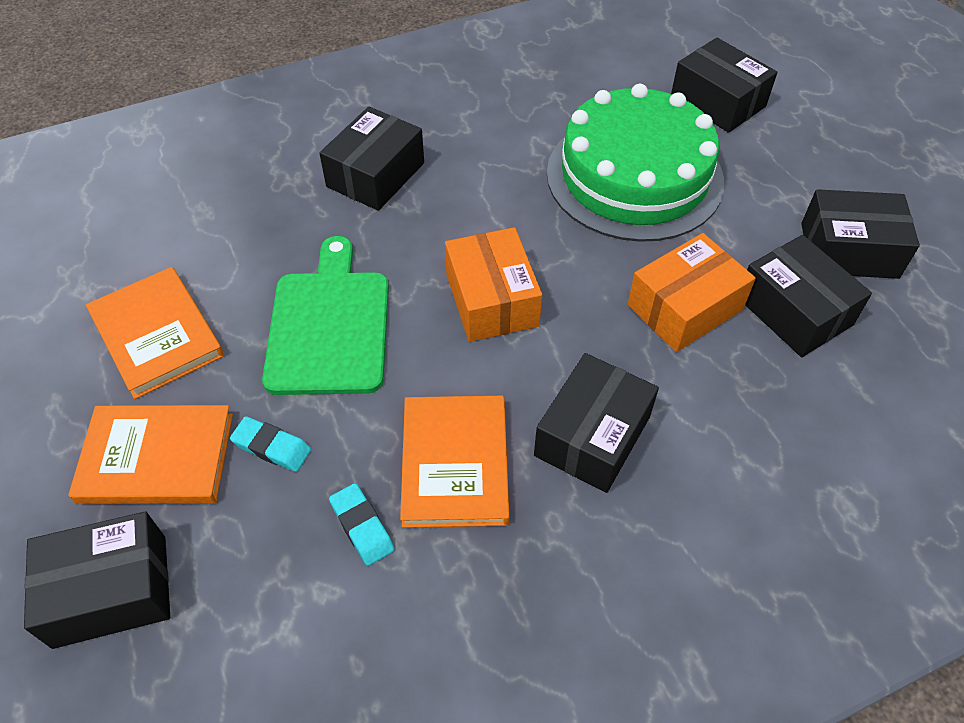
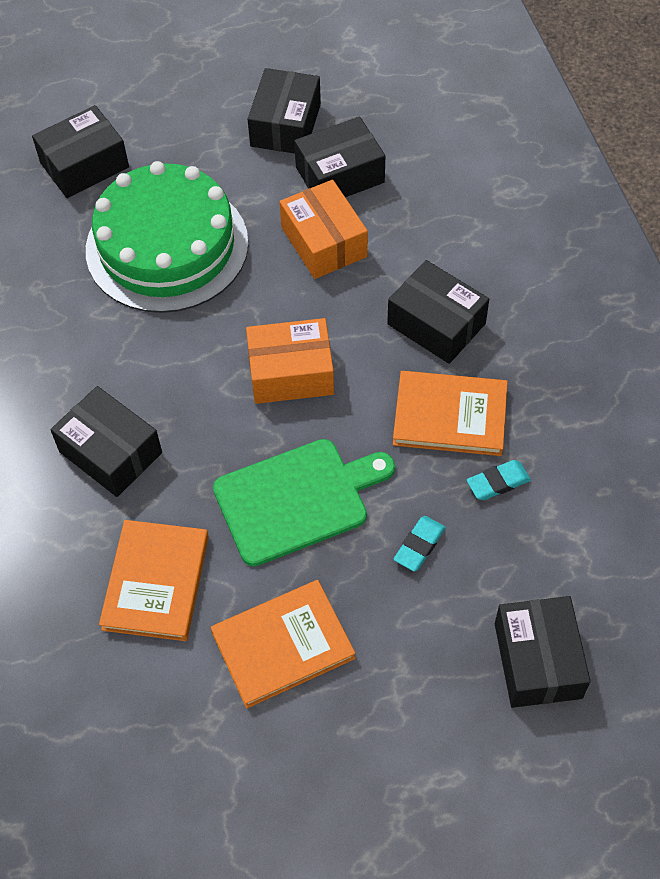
camera: 80 degrees left, 5 degrees up
(156, 458) = (419, 635): orange book -> orange book (156, 582)
(329, 325) = (297, 499): green cutting board -> green cutting board turned 150 degrees clockwise

